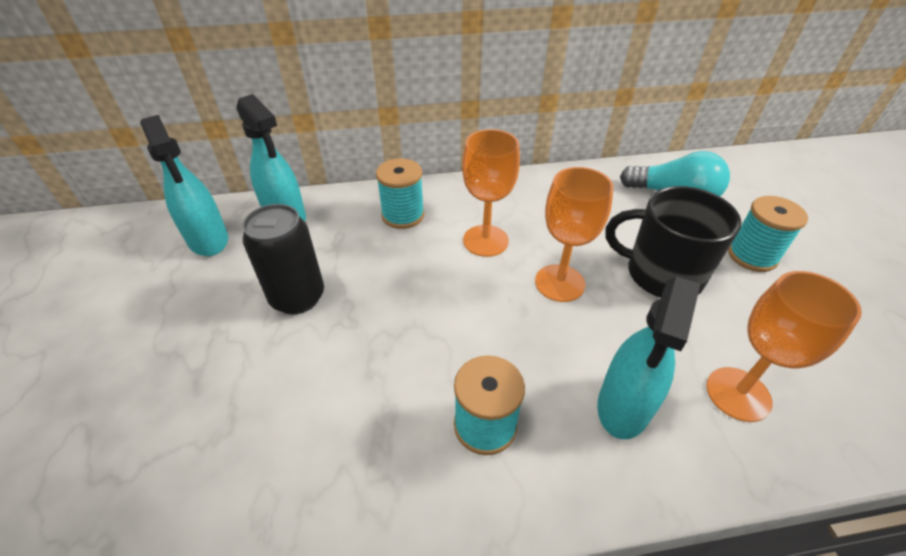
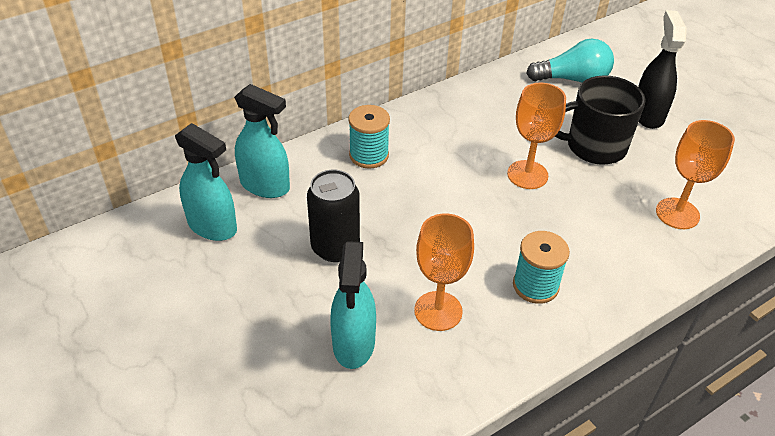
camera: 25 degrees left, 0 degrees up
(485, 241) = (452, 158): orange goblet -> orange goblet (438, 311)
(623, 406) = (614, 244): turquoise spray bottle -> turquoise spray bottle (353, 344)
(752, 256) = (648, 114): turquoise spool -> black spray bottle

